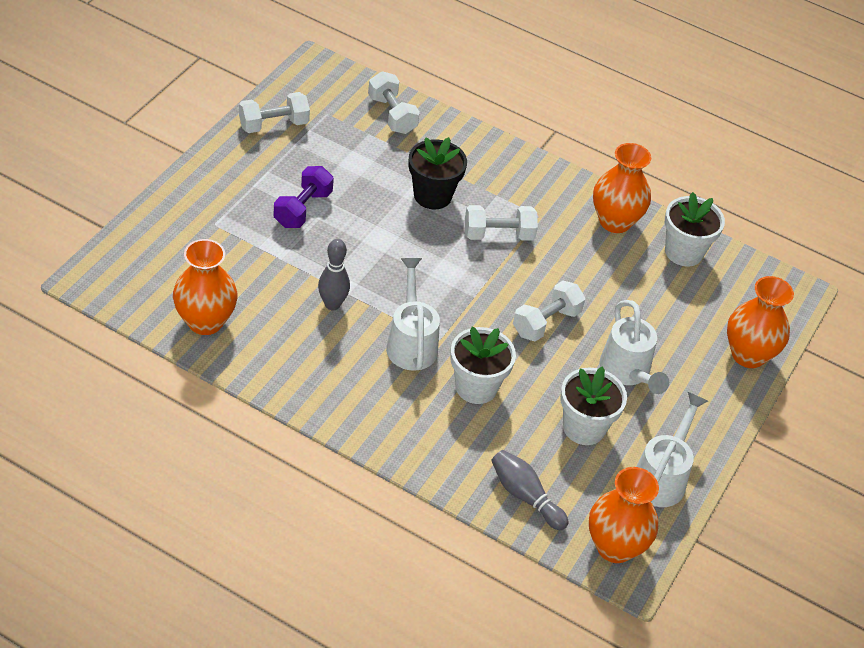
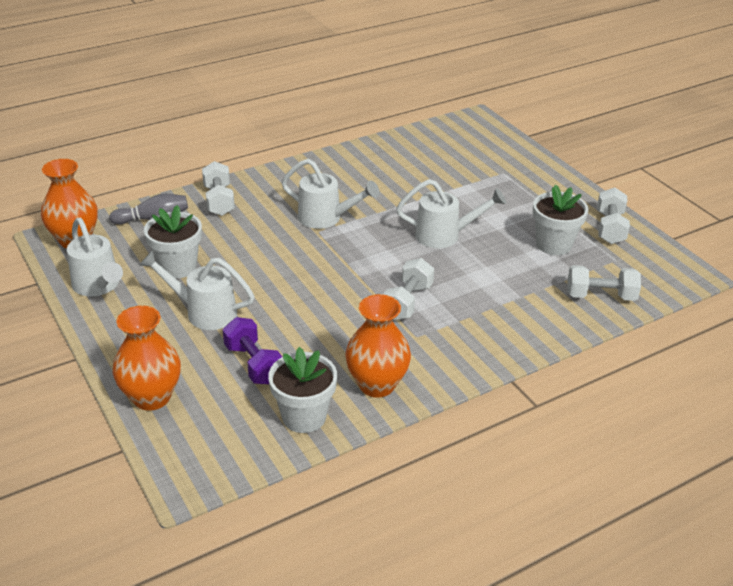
camera: 125 degrees right, 10 degrees down
(205, 321) = (410, 146): orange vase -> none
(303, 209) = (498, 213): purple dumbbell -> purple dumbbell (253, 364)
(332, 304) = (389, 197): grey bowling pin -> none
(373, 239) = (444, 235): none -> white watering can
(432, 195) = (478, 282): black flower pot -> none
(476, 387) = (260, 232): white flower pot -> white flower pot (553, 244)
(546, 322) = (291, 289): white dumbbell -> white dumbbell (219, 201)

